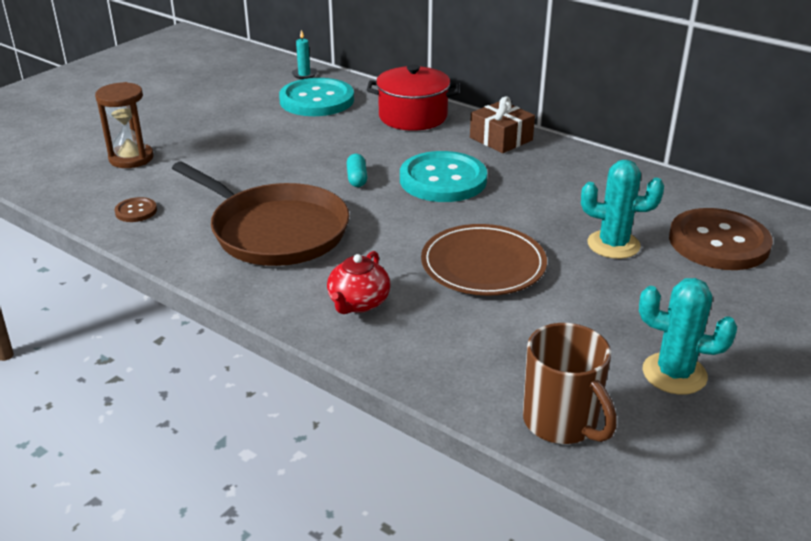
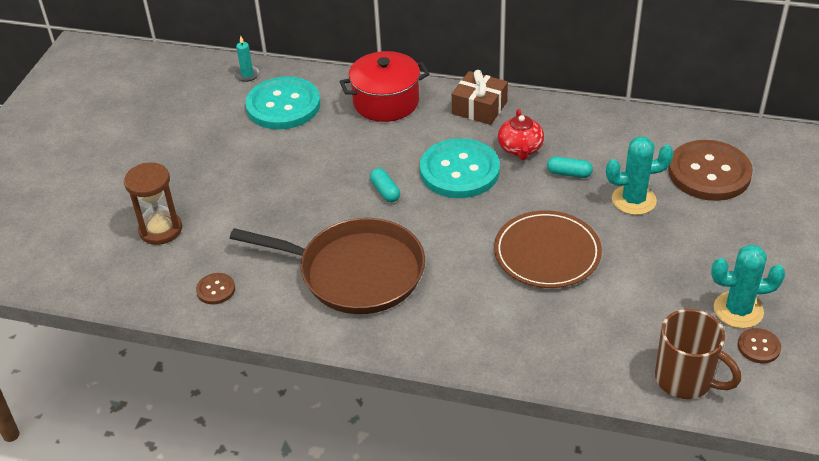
camera: 20 degrees left, 10 degrees up
(358, 303) = (474, 323): red teapot -> red teapot (520, 149)
(556, 207) = (569, 173): none -> turquoise capsule
(678, 417) = (758, 347): none -> brown button

